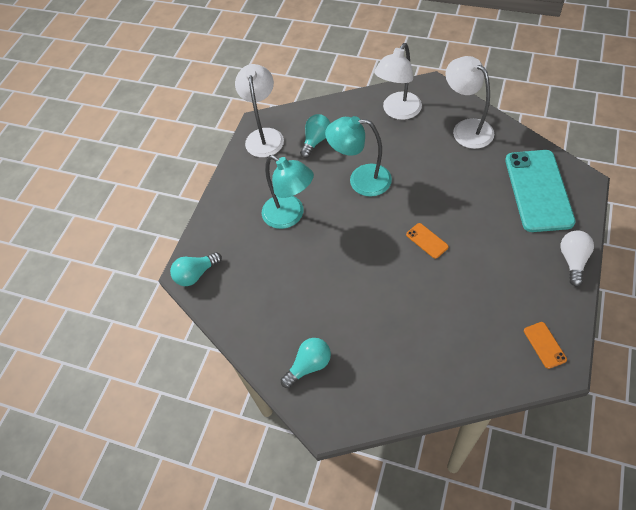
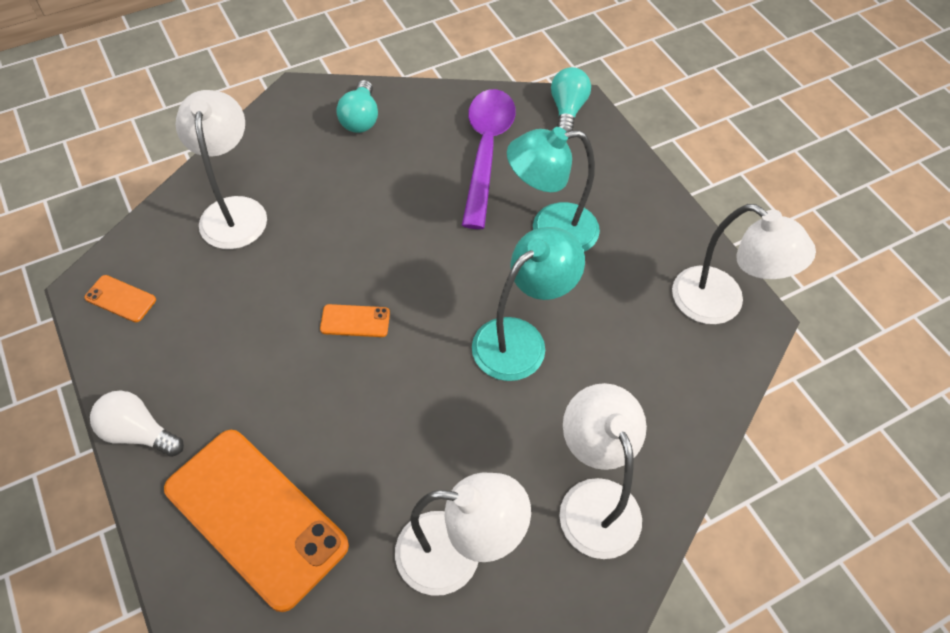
camera: 125 degrees right, 0 degrees up
(266, 283) = (486, 151): none -> purple spoon
(316, 141) = (647, 350): turquoise light bulb -> none
(440, 356) = (234, 211): none -> white lamp
(538, 190) = (255, 517): turquoise phone -> orange phone
(573, 260) = (139, 433): white light bulb -> white light bulb turned 150 degrees clockwise

